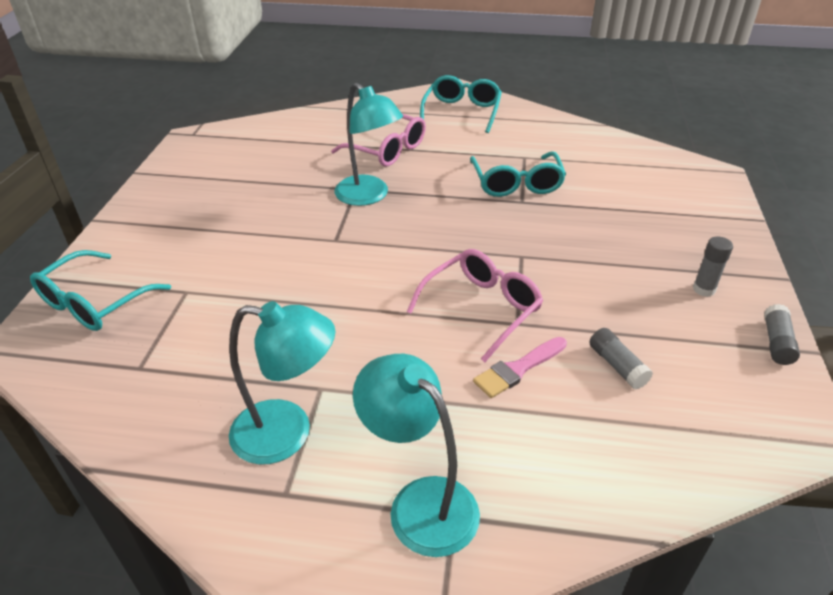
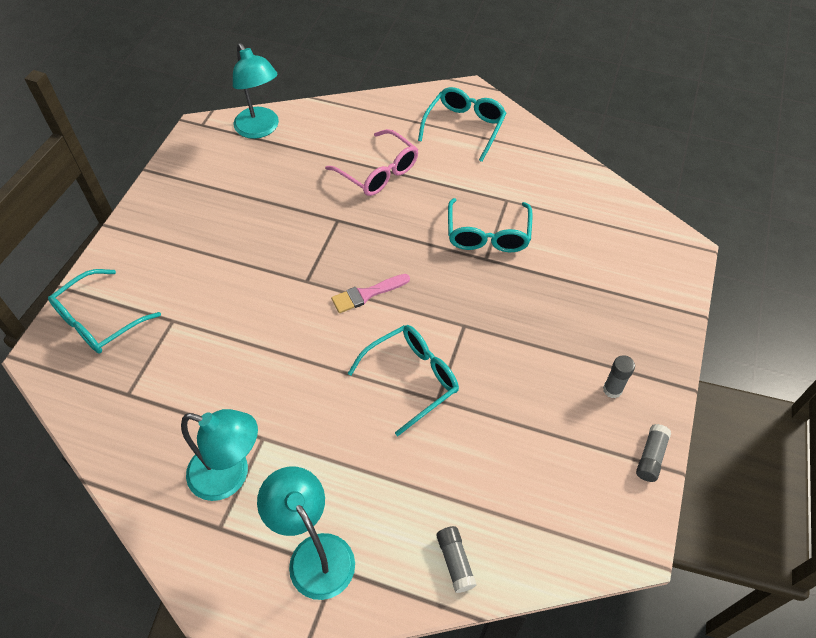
camera: 10 degrees right, 15 degrees up
(369, 196) = (347, 231): turquoise lamp -> turquoise lamp (260, 129)
(482, 308) = (412, 378): pink glasses -> turquoise glasses
(518, 369) = (423, 446): pink brush -> pink brush (367, 294)
(617, 365) = (505, 457): grey glue stick -> grey glue stick (455, 561)

